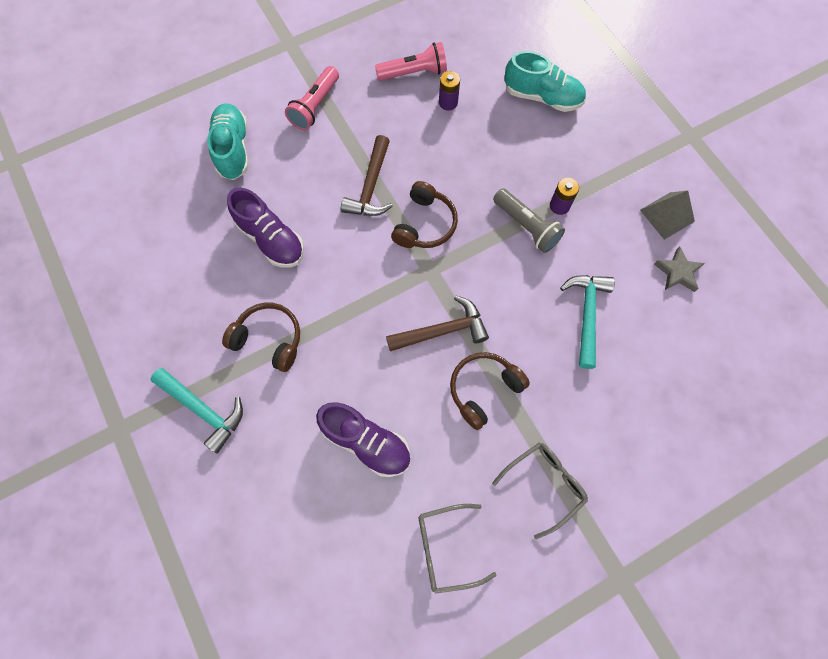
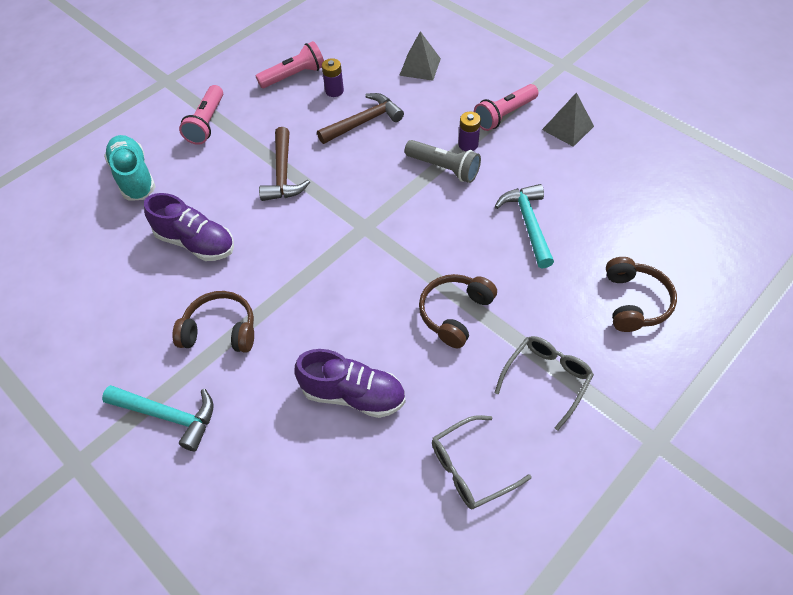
camera: 15 degrees left, 15 degrees down
(425, 224) = (347, 191): brown headphones -> brown headphones (634, 302)
(443, 330) = (396, 274): brown hammer -> brown hammer (364, 122)
(542, 97) = (420, 67): turquoise shoe -> grey pyramid
(608, 181) = (504, 115): none -> pink flashlight
(678, 272) = (596, 168): grey star -> none

